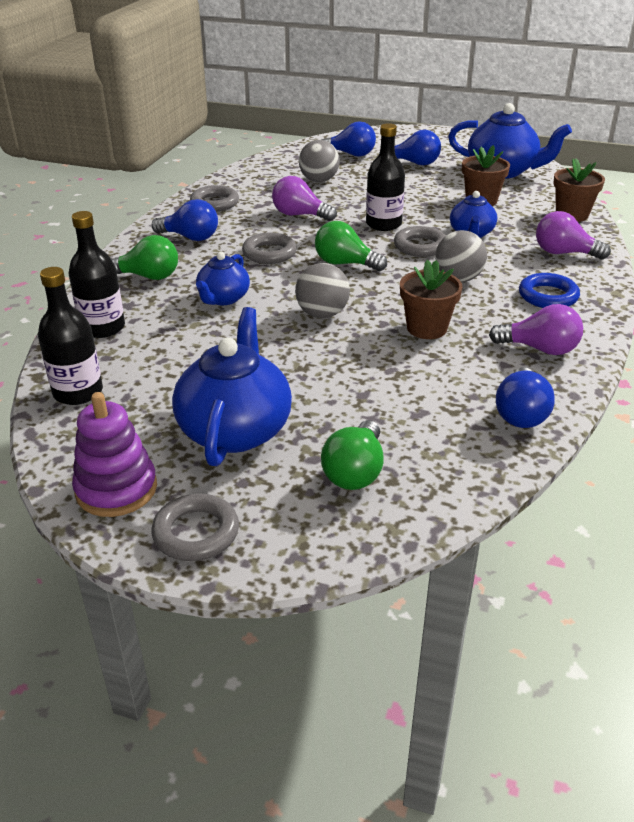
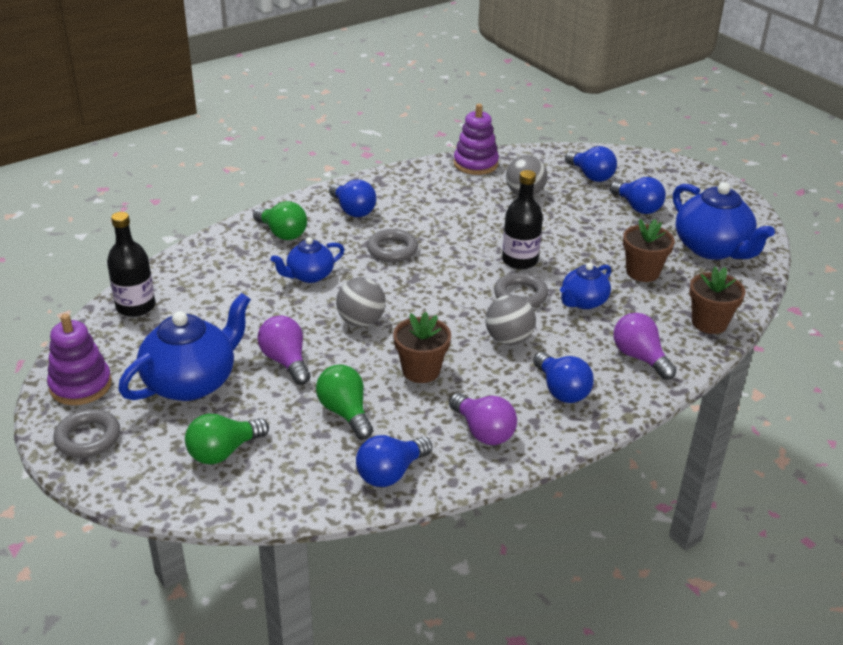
camera: 35 degrees right, 0 degrees up
(103, 328) = (205, 263): black bottle -> none
(214, 203) = (411, 184): grey ring -> none
(249, 173) = (475, 164): none -> purple stacking toy
(300, 215) = (462, 223): purple light bulb -> purple light bulb (286, 361)
(345, 263) = (437, 285): green light bulb -> green light bulb (345, 412)
(548, 296) = (561, 390): blue ring -> blue light bulb

